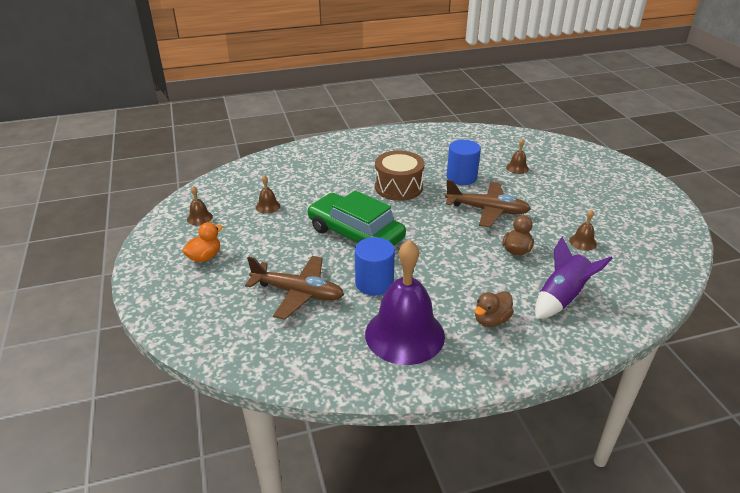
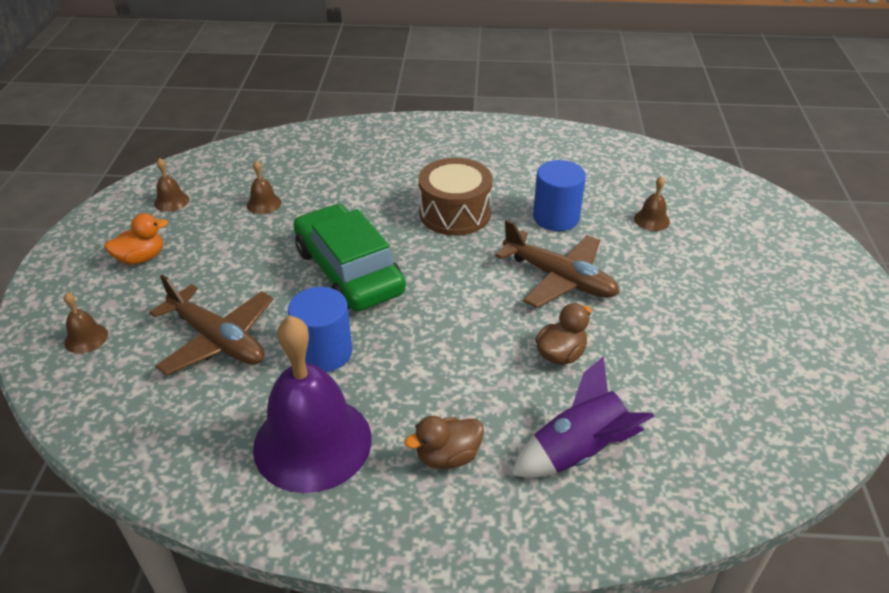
camera: 20 degrees right, 5 degrees up
(582, 242) = (674, 367): brown bell -> brown bell (86, 338)

